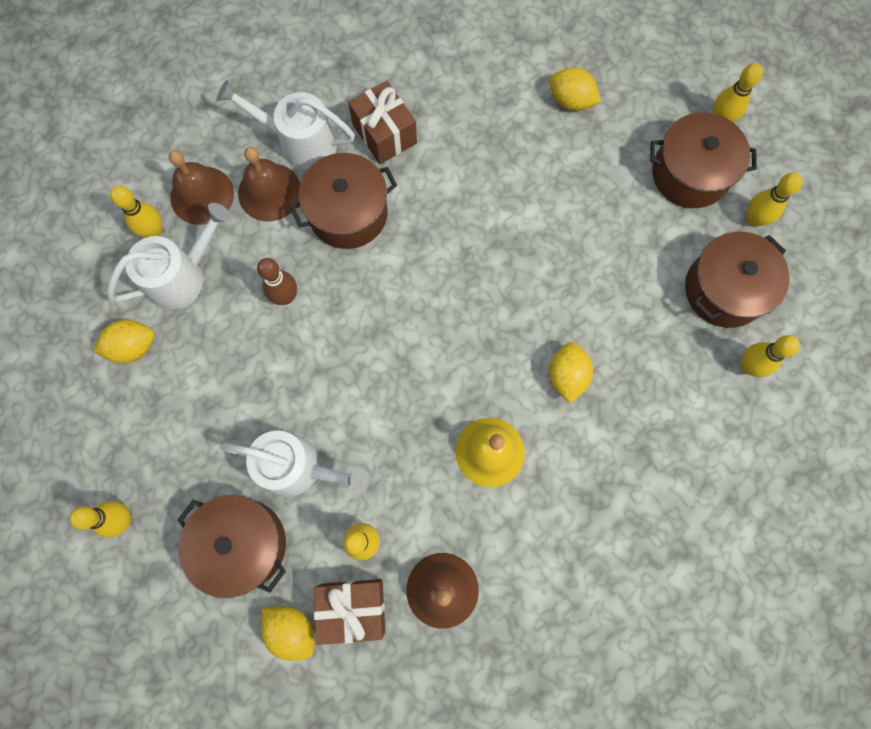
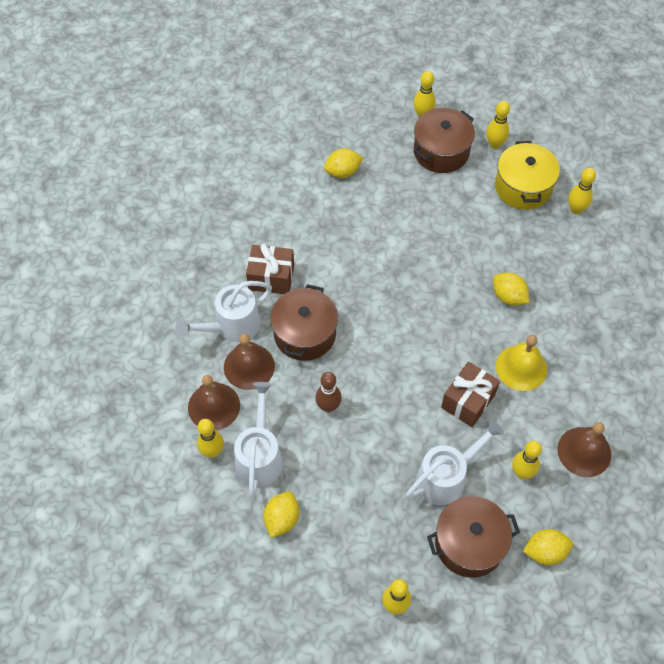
camera: 50 degrees left, 15 degrees down
(353, 608) = (558, 508): brown gift -> brown gift (468, 401)
(724, 289) = (523, 187): brown pot -> yellow pot

